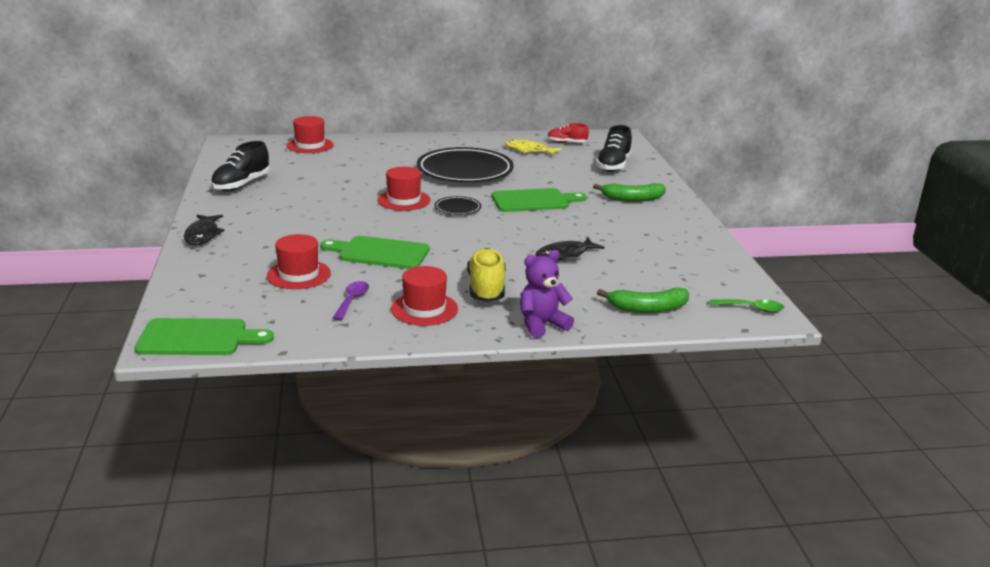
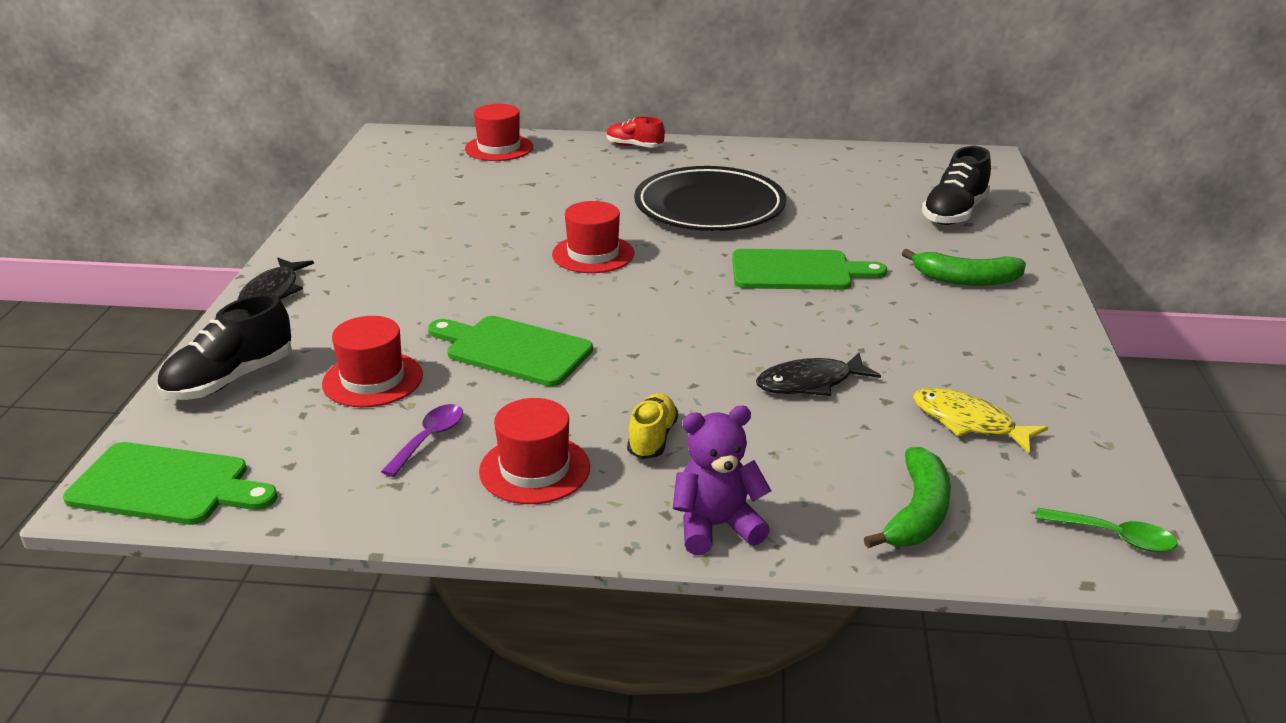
camera: 15 degrees right, 5 degrees up
(241, 185) = (370, 209): black shoe -> black shoe (230, 380)
(457, 208) = (670, 276): black plate -> none
(486, 288) = (652, 438): yellow shoe -> yellow shoe, size x0.63
(529, 150) = (825, 176): yellow fish -> yellow fish (968, 422)
(566, 143) = (891, 166): red shoe -> red shoe (634, 146)
(647, 308) = (917, 513): green banana -> green banana turned 75 degrees counterclockwise

